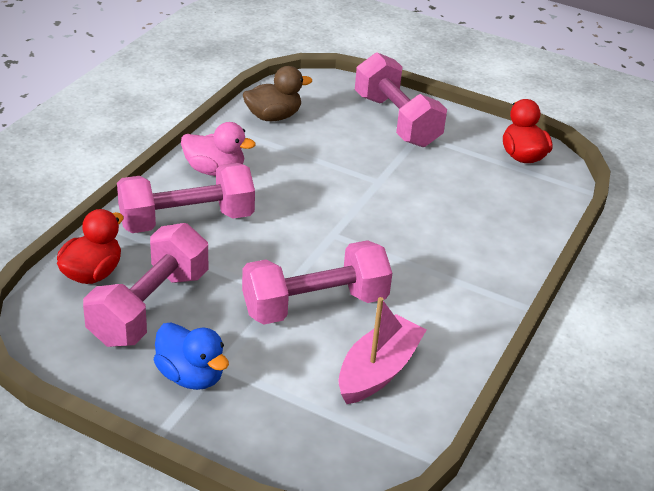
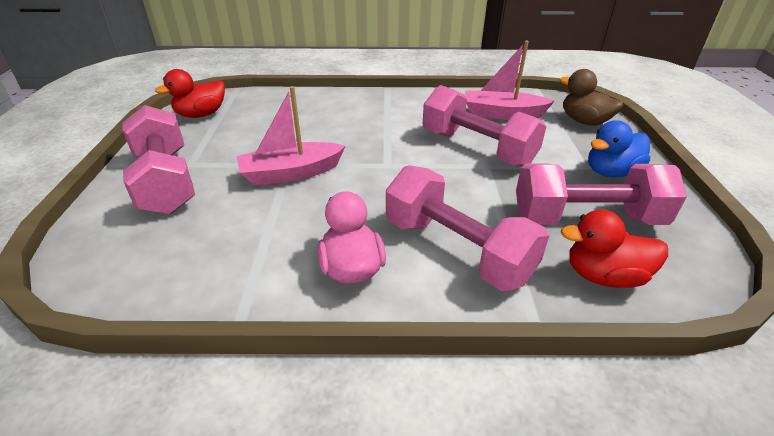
camera: 115 degrees left, 0 degrees up
(191, 376) = (610, 172): blue duck -> blue duck turned 135 degrees counterclockwise
(273, 116) = (195, 268): brown duck -> brown duck (584, 121)
(361, 178) = (291, 173): none -> pink boat
(396, 121) = (166, 181): pink dumbbell -> pink dumbbell turned 60 degrees counterclockwise

